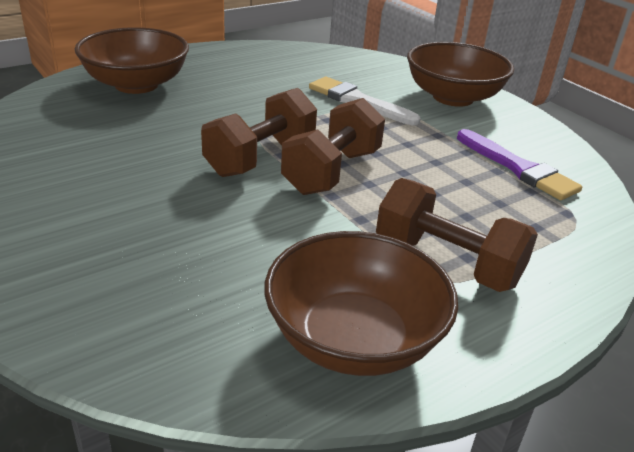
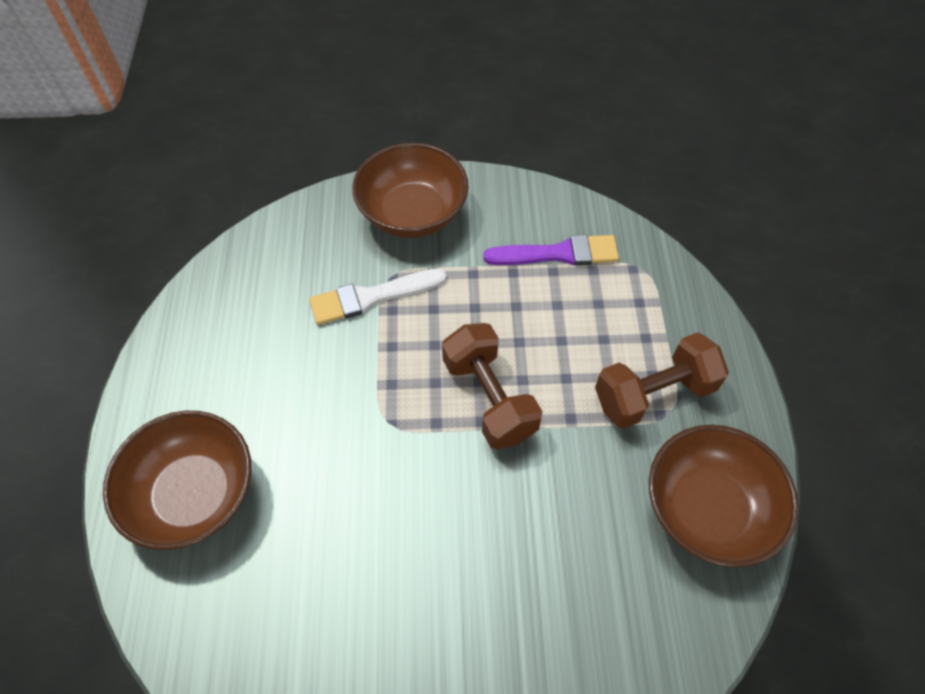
camera: 55 degrees left, 25 degrees up
(260, 158) = (432, 445): brown dumbbell -> none

